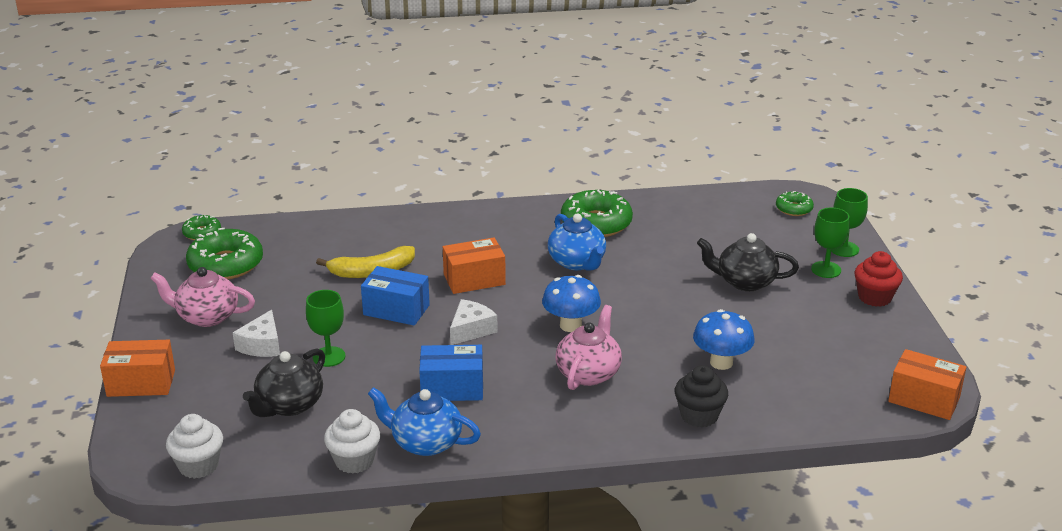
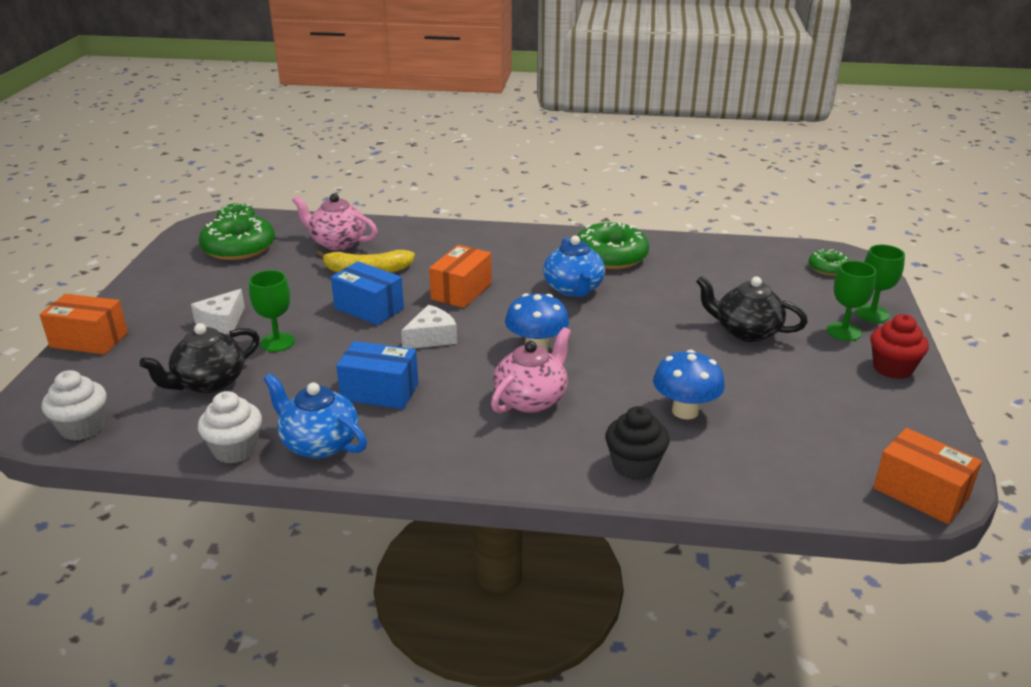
camera: 15 degrees right, 0 degrees up
(207, 316) = (190, 290): pink teapot -> pink teapot (337, 243)
(474, 279) = (461, 291): orange box -> orange box turned 60 degrees counterclockwise

